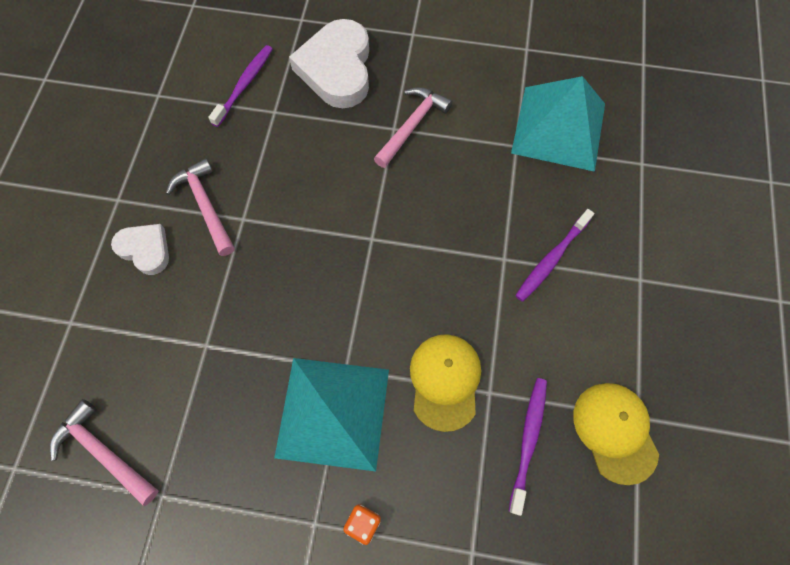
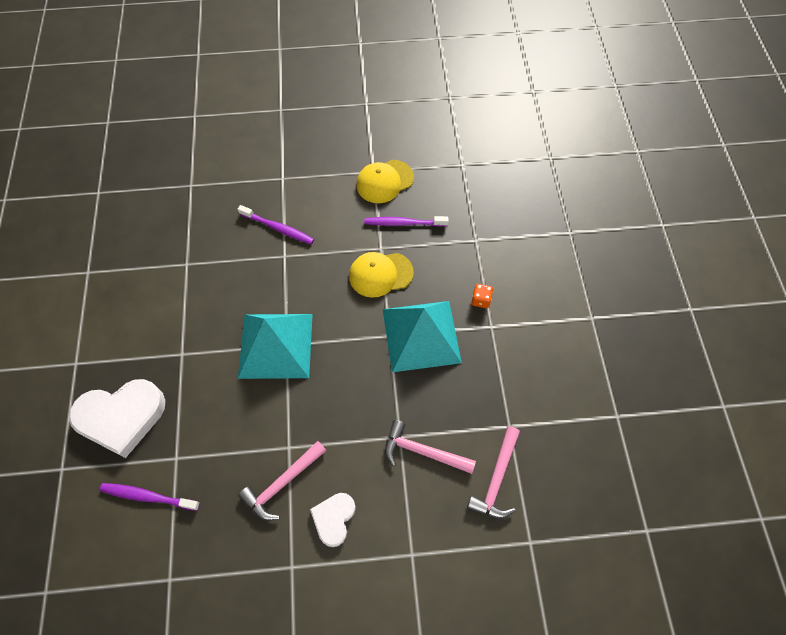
camera: 105 degrees left, 5 degrees down
(412, 125) = (177, 341): pink hammer -> pink hammer (422, 451)
(559, 128) = (166, 239): turquoise pyramid -> turquoise pyramid (276, 345)

